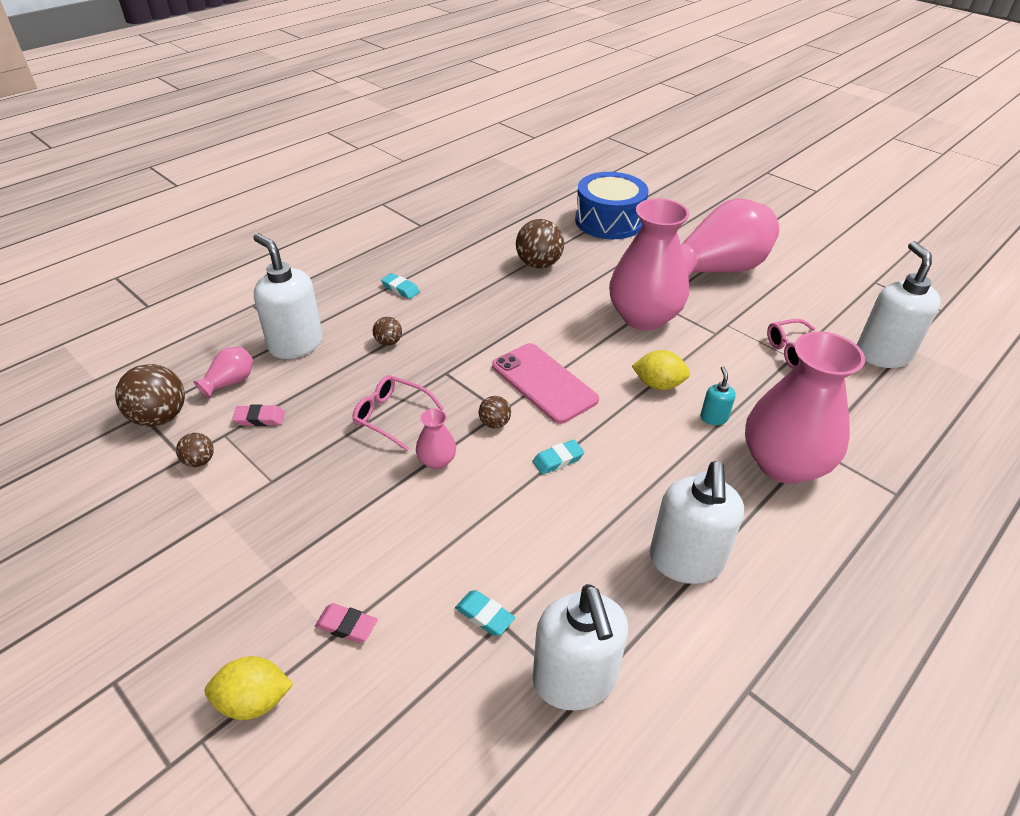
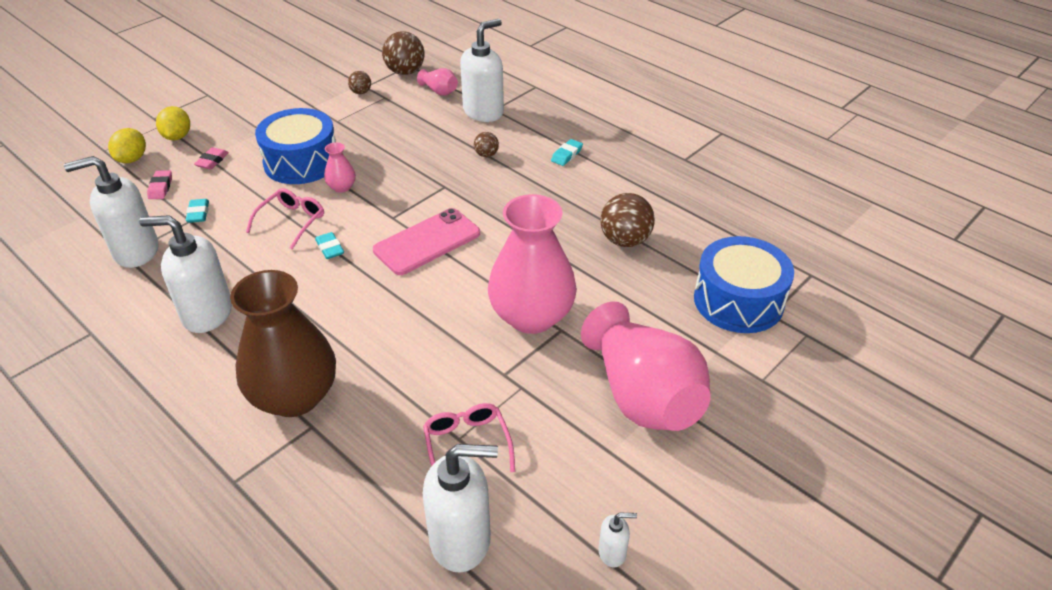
camera: 90 degrees right, 0 degrees up
(260, 418) = (399, 108): pink eraser -> pink eraser (161, 187)
(370, 509) = (301, 162): none -> blue drum
(391, 416) = (393, 163): pink glasses -> pink glasses (291, 222)
(484, 615) = (198, 213): turquoise eraser -> turquoise eraser turned 45 degrees counterclockwise
(494, 423) = (378, 214): brown ball -> none
(658, 384) = (418, 317): yellow lemon -> yellow lemon (132, 159)
(713, 418) = (366, 353): turquoise soap dispenser -> none
(783, 464) = (294, 396): pink vase -> brown vase
(856, 290) = (612, 552): none -> white soap dispenser

